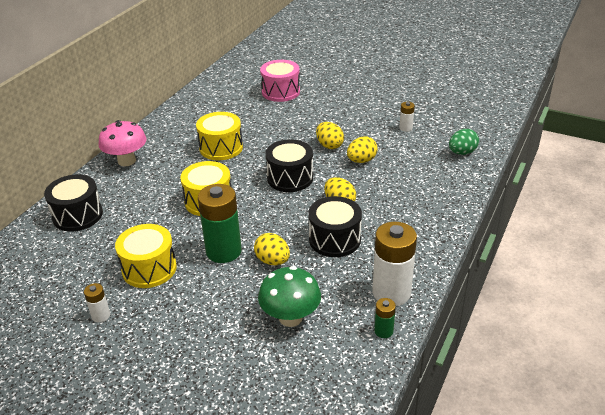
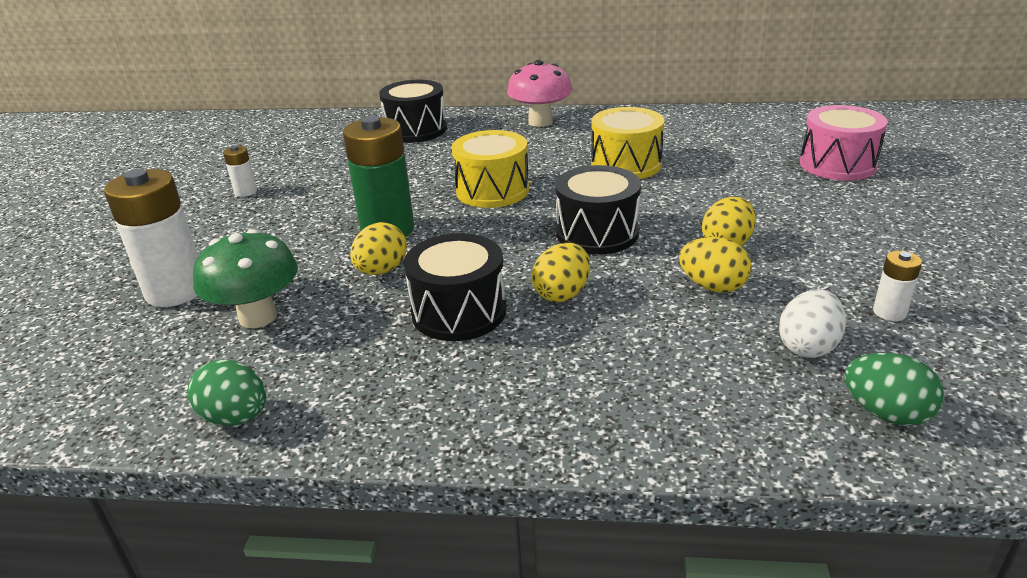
camera: 70 degrees right, 5 degrees down
(149, 269) = (335, 194): yellow drum -> none
(383, 331) = (236, 417): green battery -> green egg
(391, 293) = (338, 405): white battery -> white battery (176, 291)
(417, 153) = (808, 346): none -> white egg

